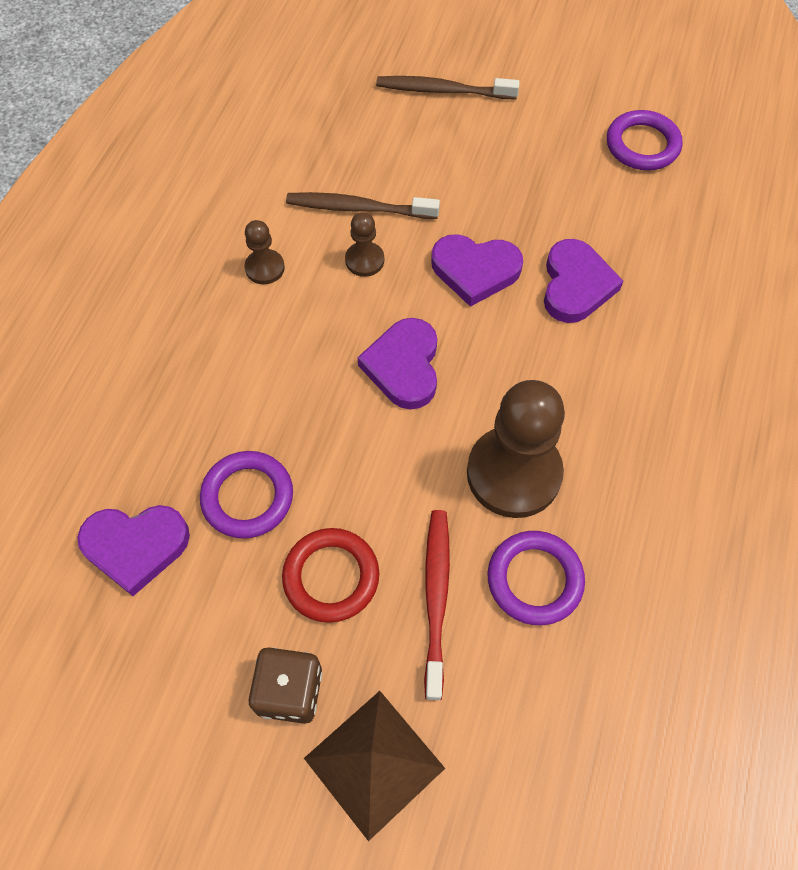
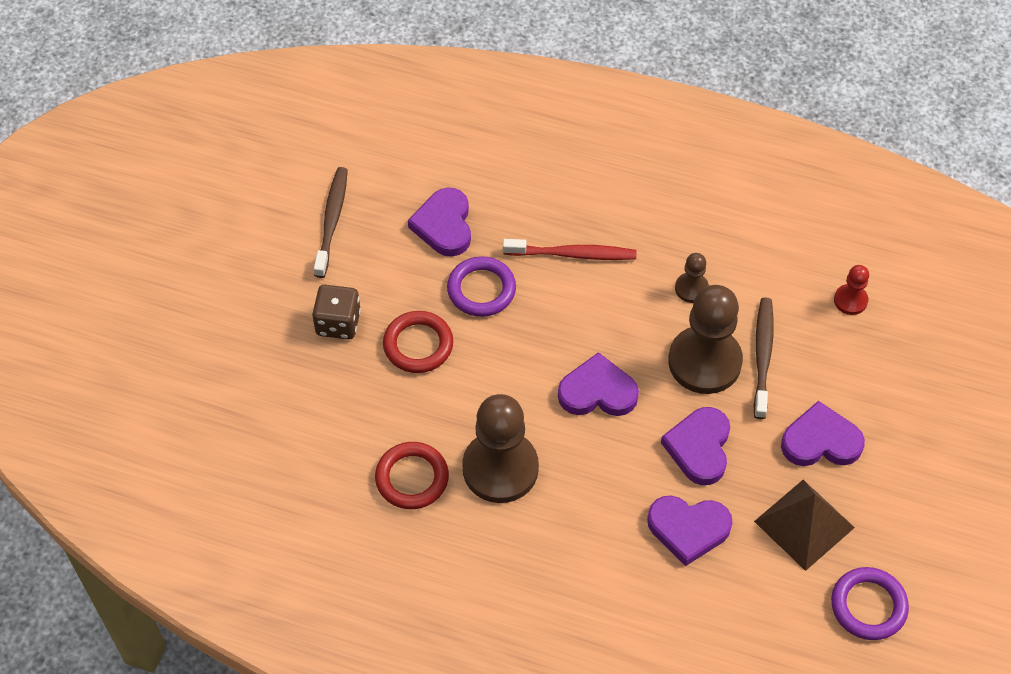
camera: 90 degrees right, 5 degrees down
(291, 130) = (850, 300): none -> red pawn
(364, 260) = (704, 362): brown pawn -> brown pawn, size x2.13
(374, 763) = (288, 373): brown pyramid -> brown pyramid (804, 524)
(436, 598) = (400, 412): red toothbrush -> red toothbrush (573, 254)
(443, 90) = (920, 426): brown toothbrush -> brown toothbrush (332, 221)
(462, 167) = (820, 441): none -> purple heart
(534, 579) = (412, 478): purple ring -> red ring

